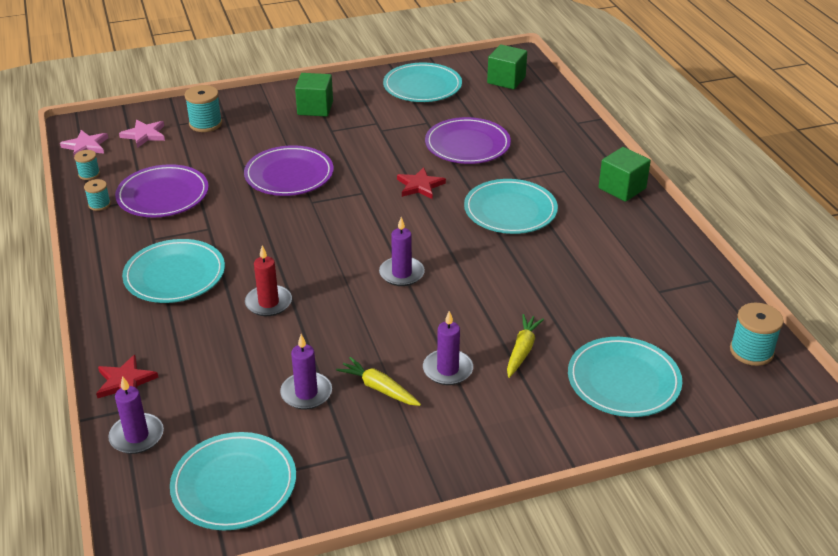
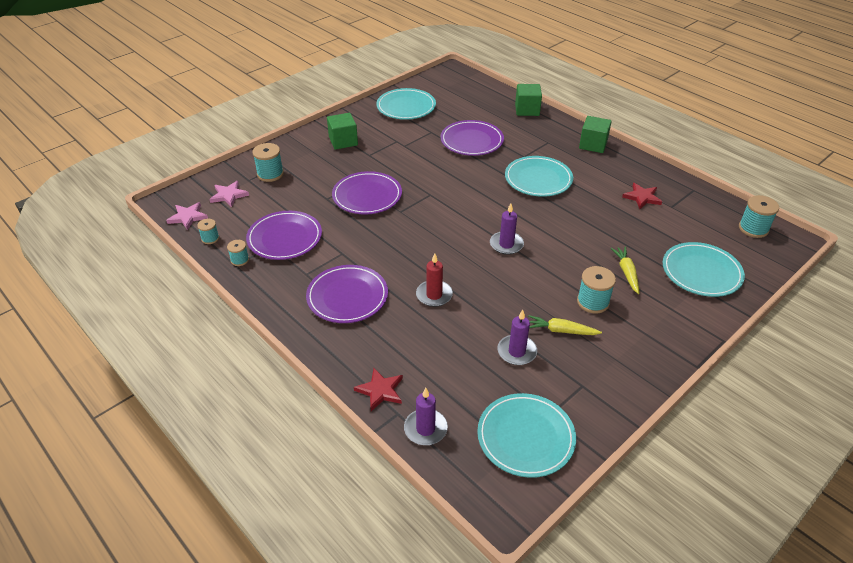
camera: 25 degrees left, 5 degrees up
(175, 275) = (347, 297): turquoise plate -> purple plate
(420, 186) = (465, 178): red star -> red star (642, 197)
(447, 370) = (593, 302): purple candle -> turquoise spool
(506, 80) = (458, 89): green cube -> green cube (527, 110)

